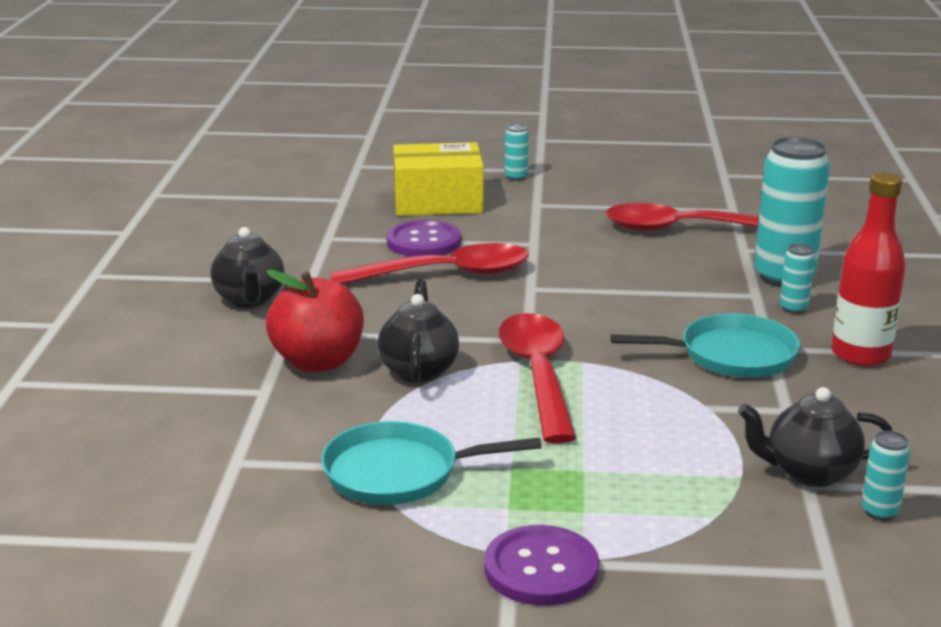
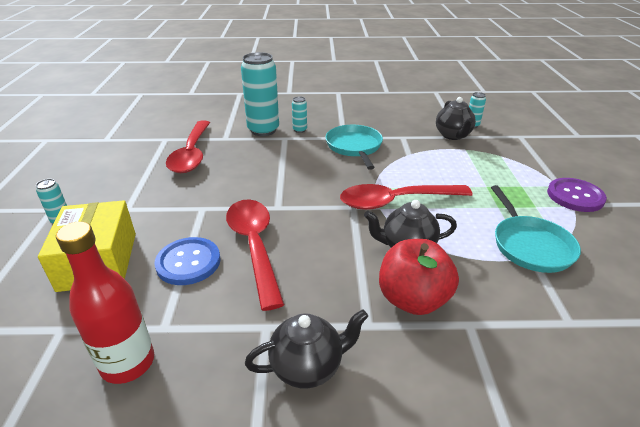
camera: 95 degrees left, 10 degrees up
(424, 242) = (188, 262): purple button -> blue button
(860, 355) = (345, 119): red bottle -> red bottle (128, 363)

